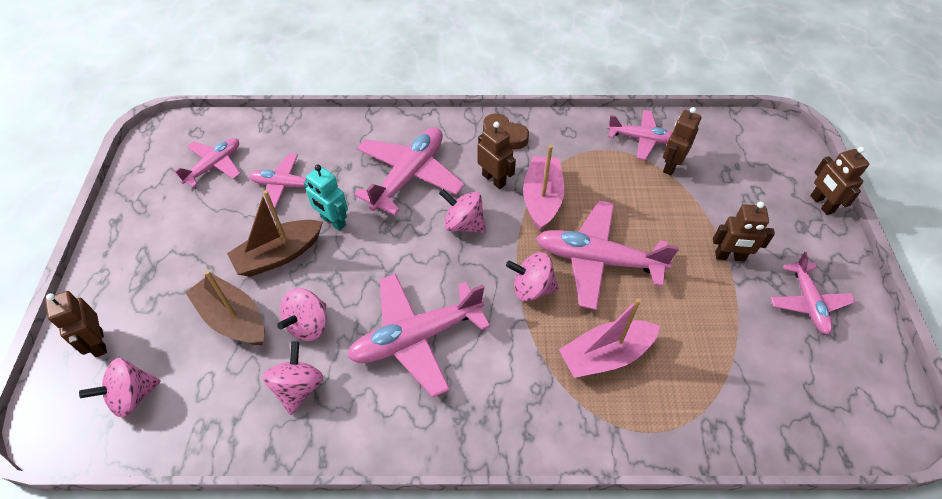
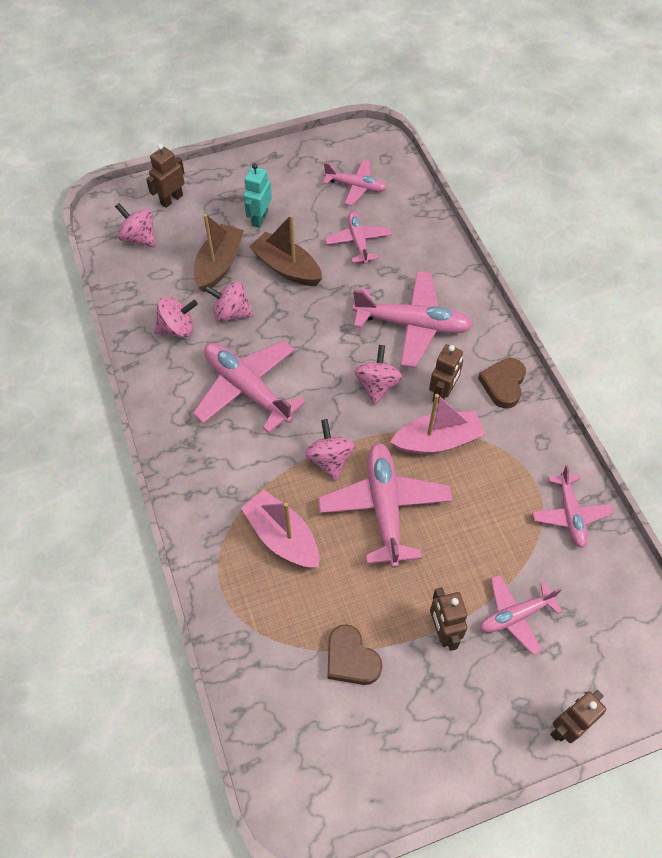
camera: 70 degrees right, 5 degrees up
(333, 221) = (336, 289): turquoise robot -> turquoise robot (259, 218)
(671, 165) = (545, 552): brown robot -> none
(746, 335) = (351, 659): none -> brown heart
(808, 303) = (416, 718): pink plane -> pink plane (515, 615)

